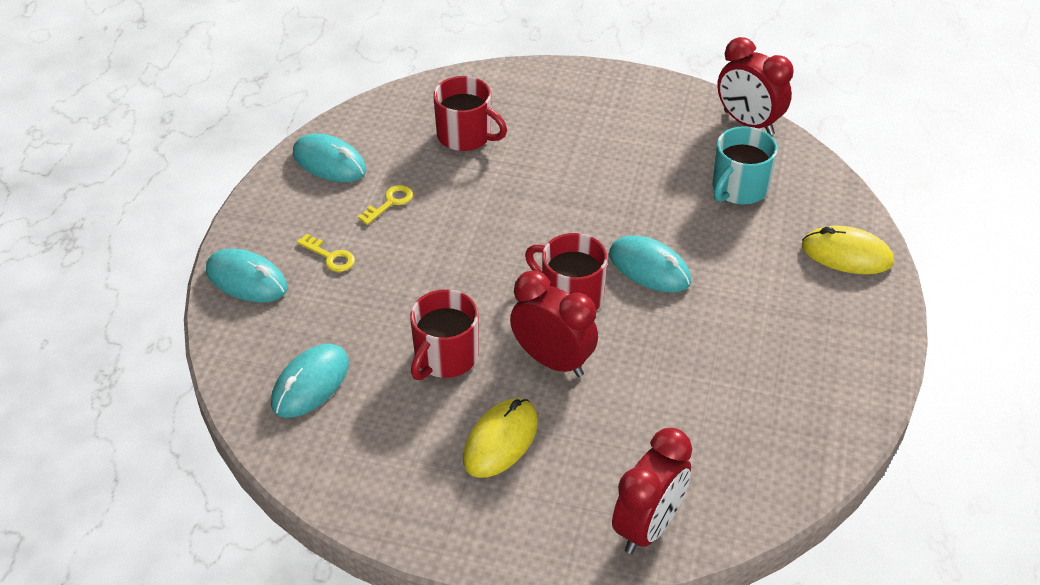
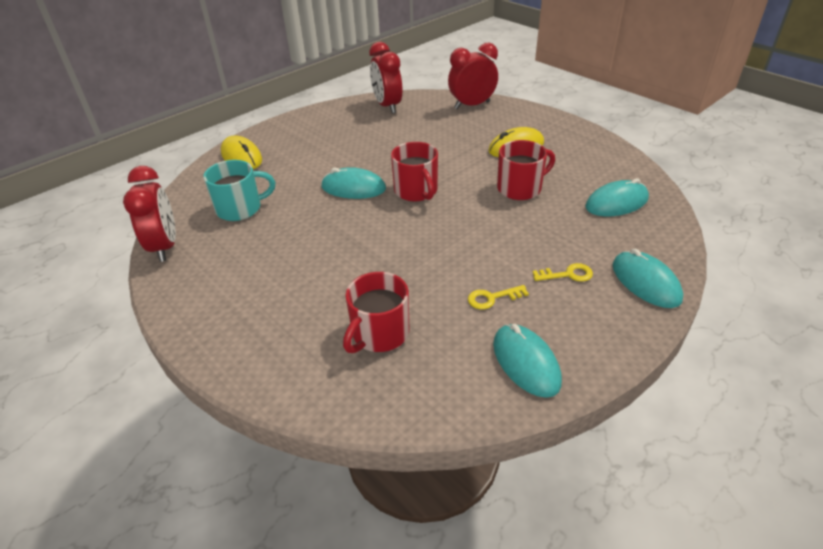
camera: 145 degrees left, 5 degrees down
(330, 256) = (567, 274): yellow key -> yellow key turned 105 degrees clockwise
(465, 136) = (379, 333): red mug -> red mug turned 120 degrees counterclockwise
(553, 361) = (458, 167): red clock -> red clock (387, 106)
(649, 268) = (353, 188): turquoise mouse -> turquoise mouse turned 60 degrees counterclockwise

